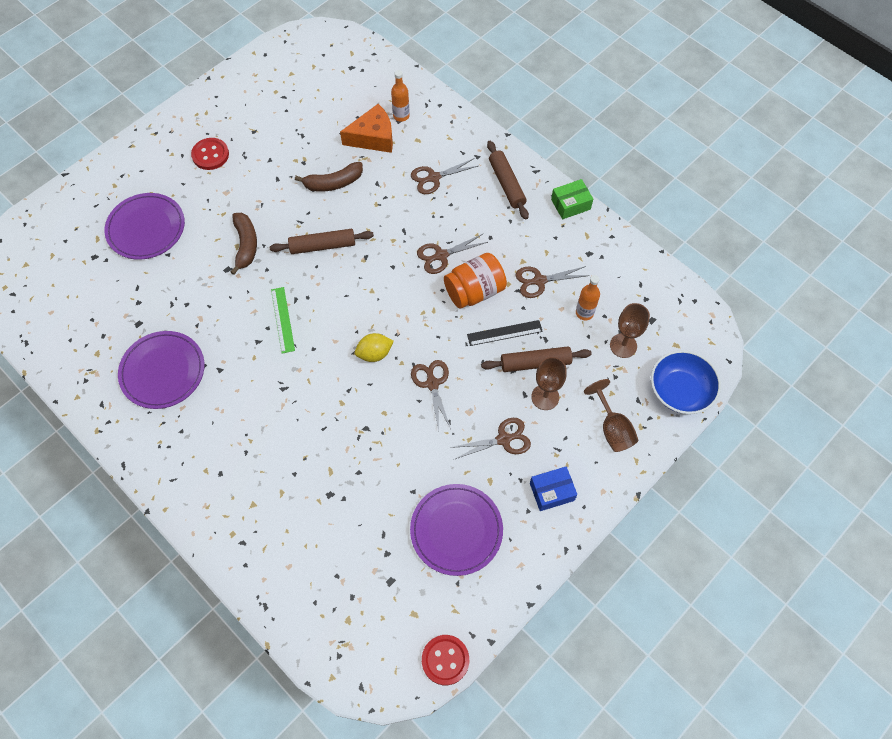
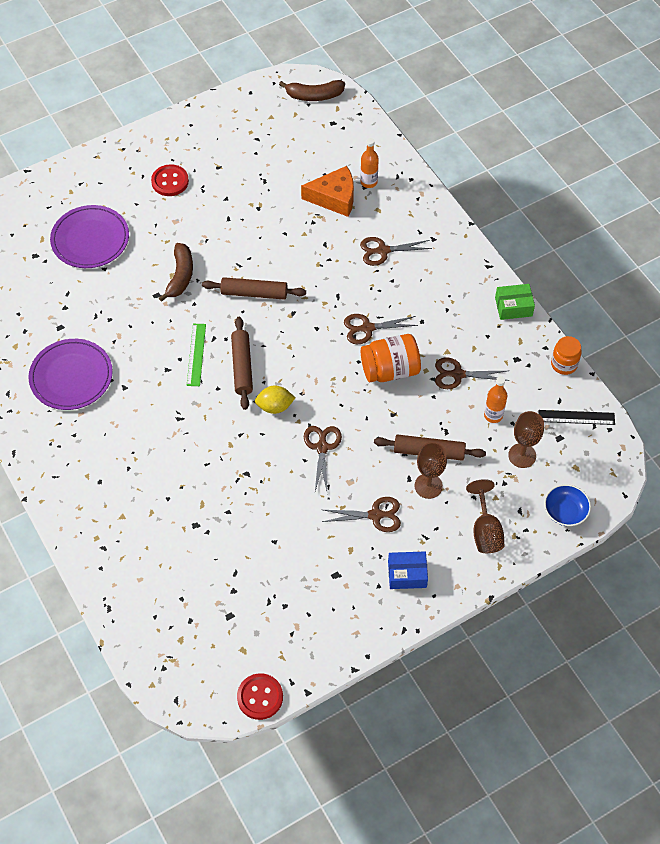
camera: 15 degrees right, 5 degrees down
(333, 183) = (282, 234): brown banana -> brown banana (314, 95)
(456, 530) = (305, 586): purple plate -> none
(504, 333) = (407, 416): black ruler -> black ruler (576, 417)
(506, 184) = (454, 273): brown rolling pin -> brown rolling pin (242, 367)
(633, 248) = (564, 364): none -> orange jar
(680, 390) = (565, 511): blue bowl -> blue bowl, size x0.66

